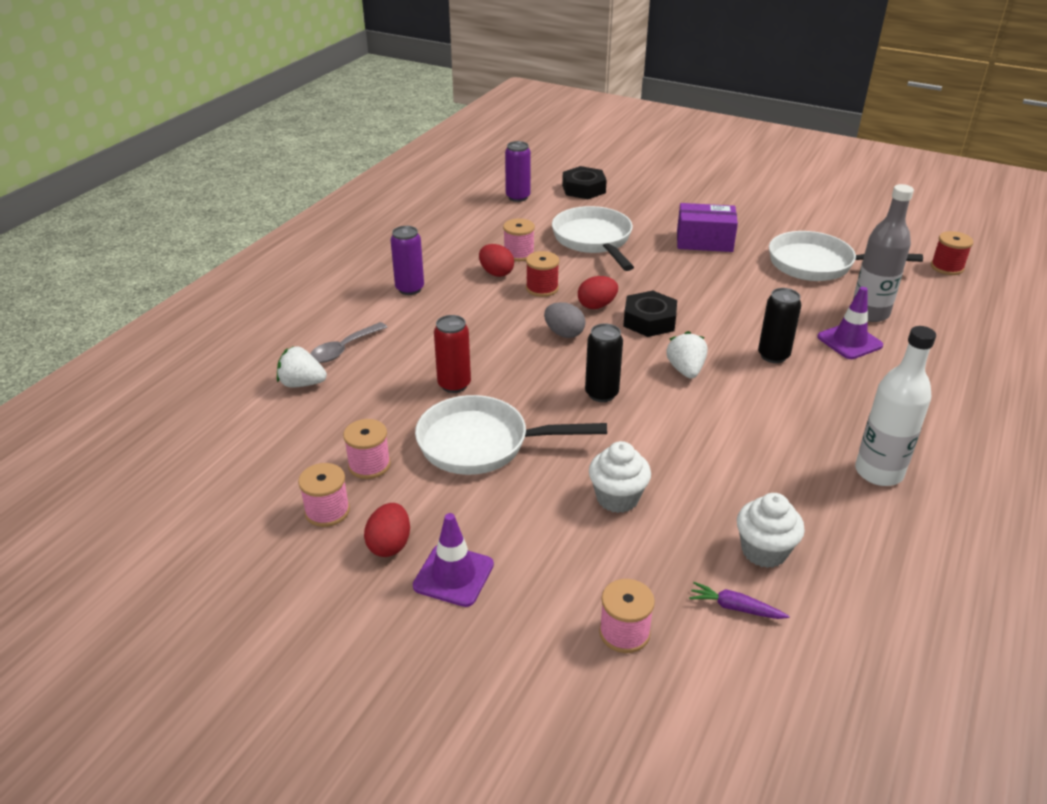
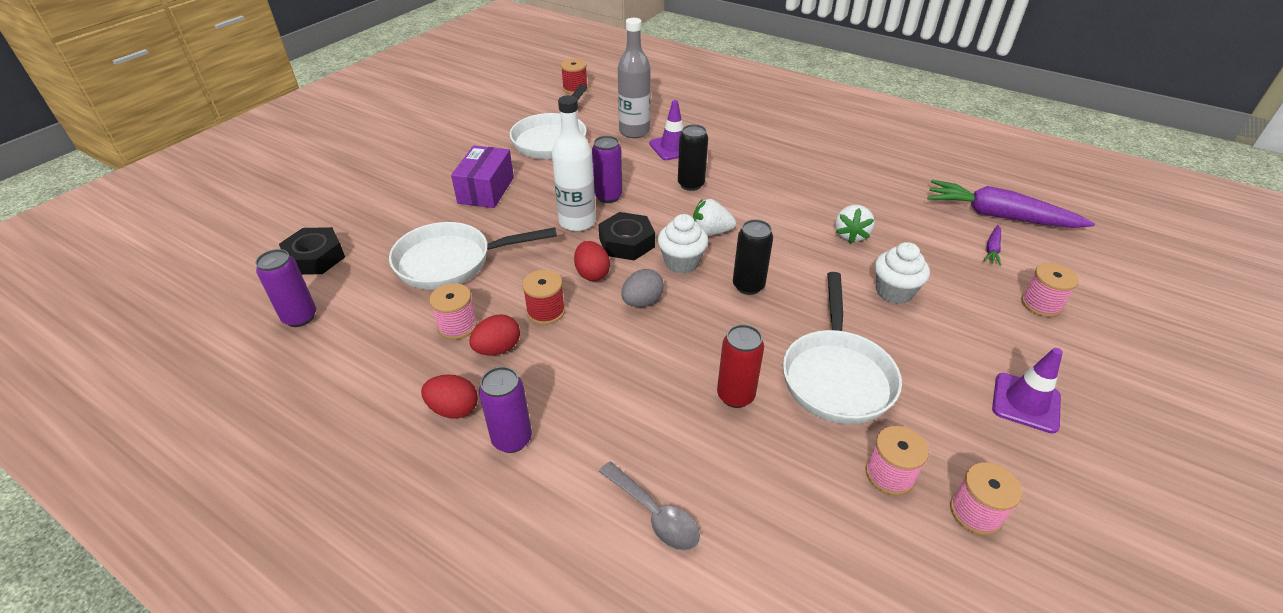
camera: 85 degrees left, 5 degrees up
(302, 384) = (736, 562): white strawberry -> white strawberry (851, 235)
(389, 545) = (1005, 452): red egg -> red egg (454, 409)
(724, 305) = (608, 197): none -> purple can
(764, 551) = (931, 228): white cupcake -> white cupcake (681, 262)
(828, 635) = (999, 216): none -> purple carrot
(878, 472) = (834, 167): white bottle -> white bottle (577, 222)

